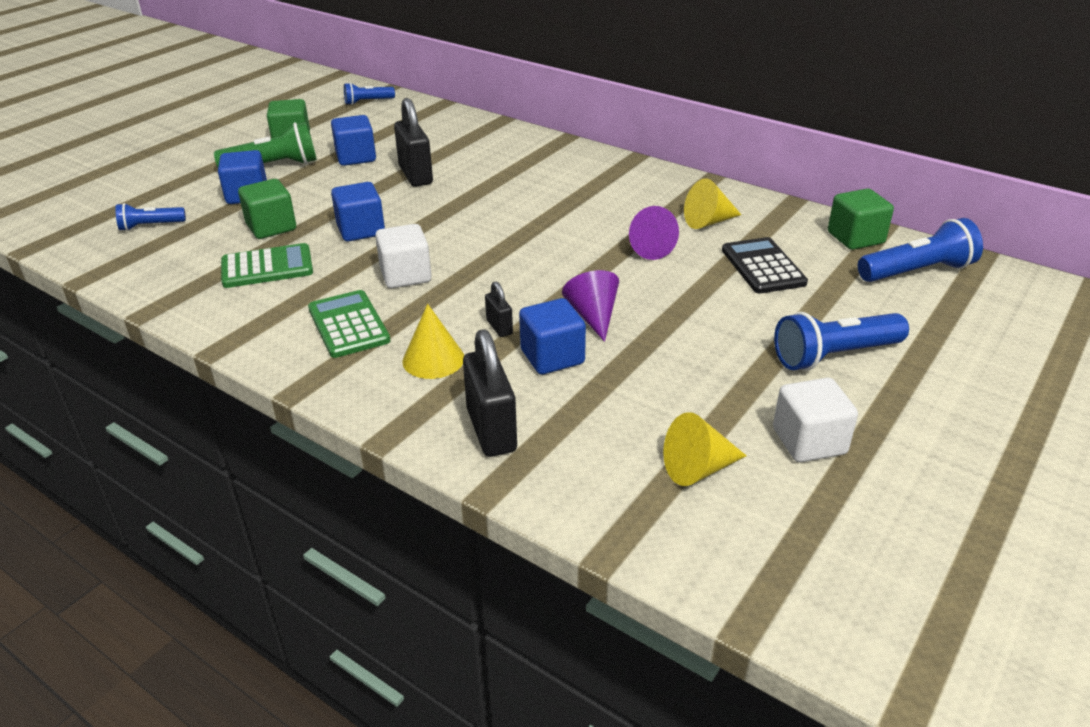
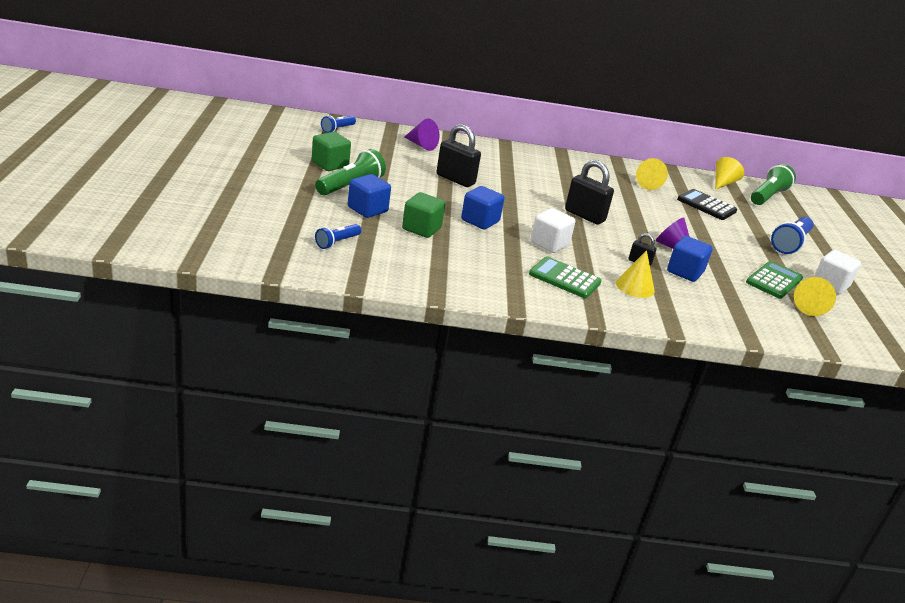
camera: 40 degrees left, 5 degrees down
(267, 267) = (463, 255): green calculator -> green calculator (774, 281)
(356, 157) = (397, 172): blue cube -> none
(491, 430) = (712, 314): black padlock -> black padlock (584, 216)
(648, 248) = (643, 204): purple cone -> purple cone (421, 145)
(855, 238) = (723, 183): green cube -> yellow cone
(917, 271) = (768, 196): blue flashlight -> green flashlight

